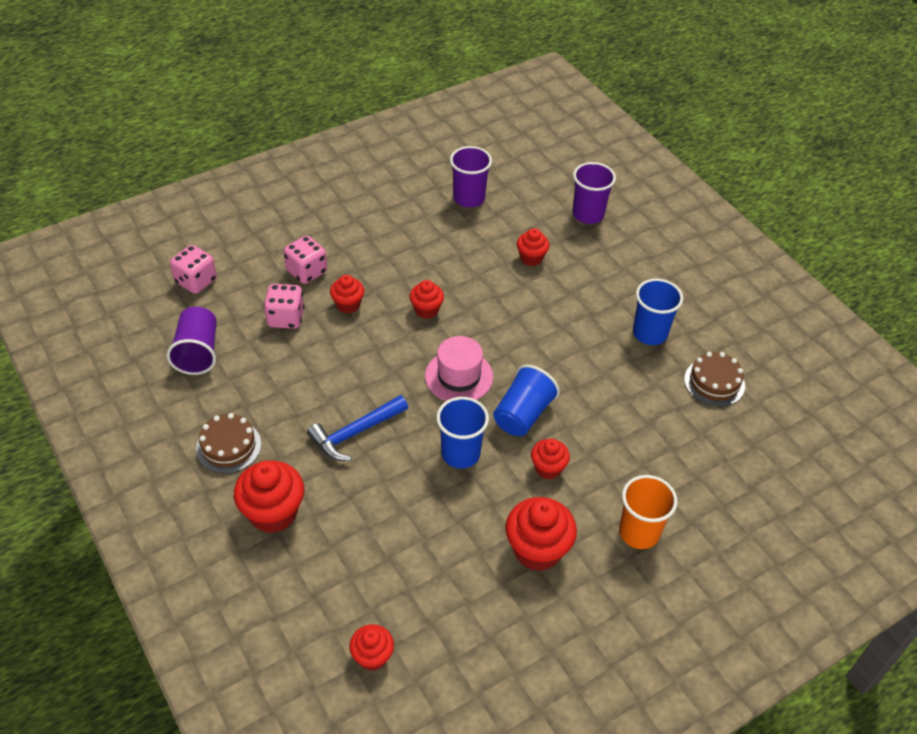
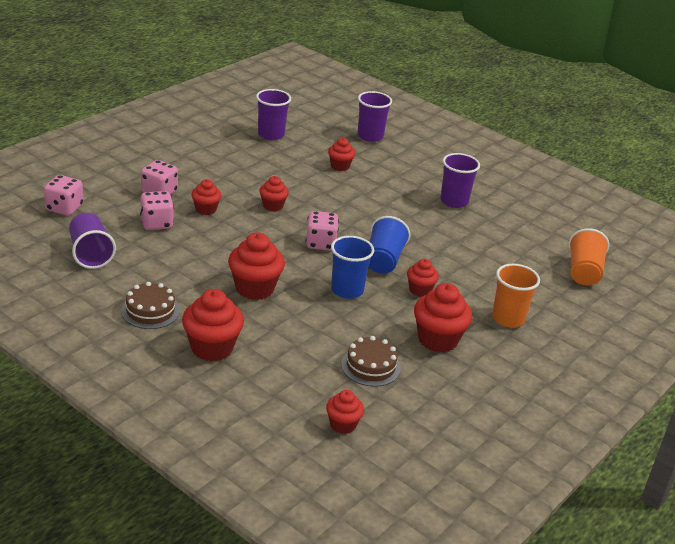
camera: 20 degrees left, 15 degrees down
(355, 433) = (254, 288): blue hammer -> red cupcake
(459, 376) = (320, 243): pink hat -> pink dice
(650, 333) = (454, 201): blue cup -> purple cup
(714, 382) = (516, 224): brown cake -> brown cake (370, 366)
(770, 475) = (583, 272): none -> orange cup

